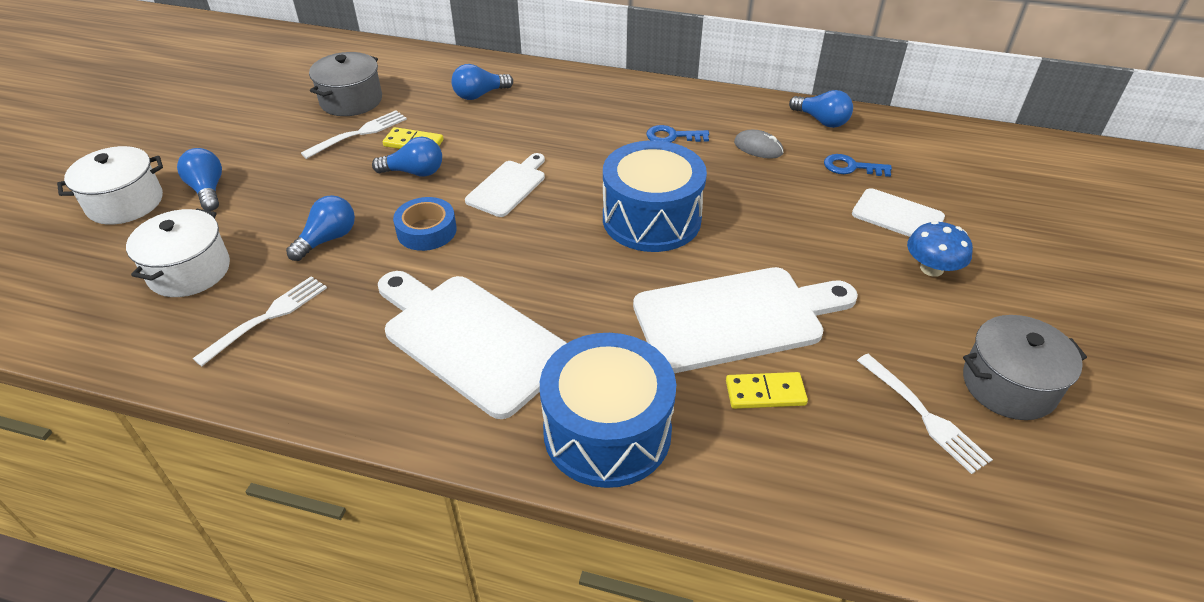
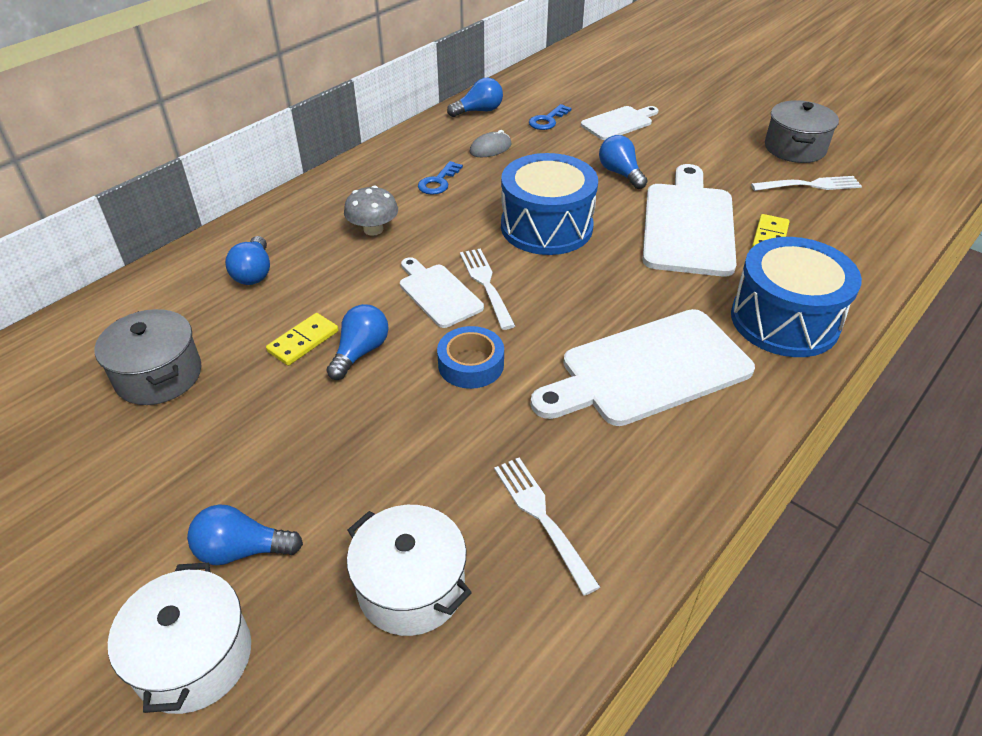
camera: 65 degrees left, 0 degrees up
(328, 239) = (433, 444): blue light bulb -> blue light bulb (620, 173)
(359, 134) = (241, 382): white fork -> white fork (486, 285)
(573, 127) = (373, 229): none -> grey mushroom
(931, 268) = (678, 132): blue mushroom -> none

